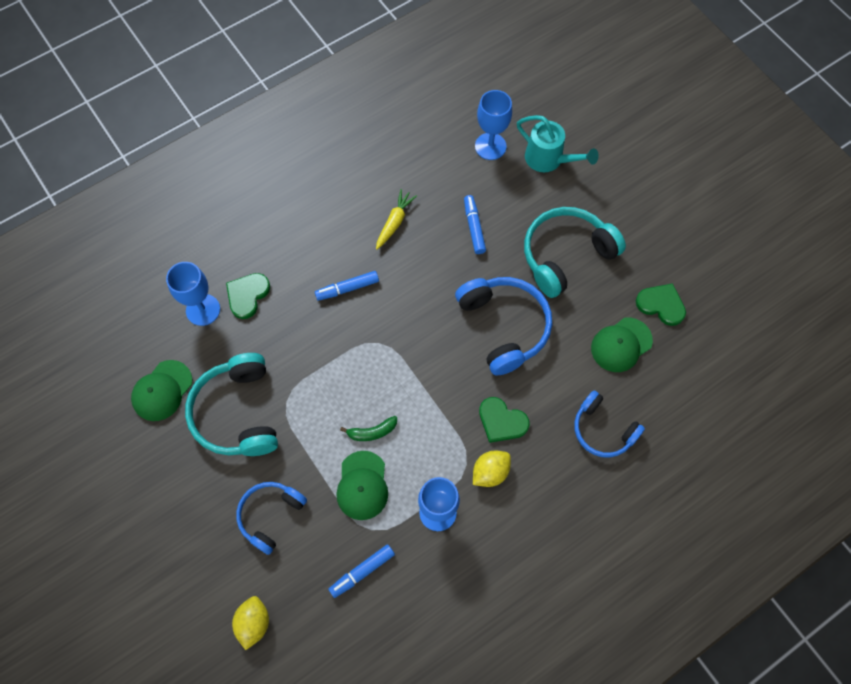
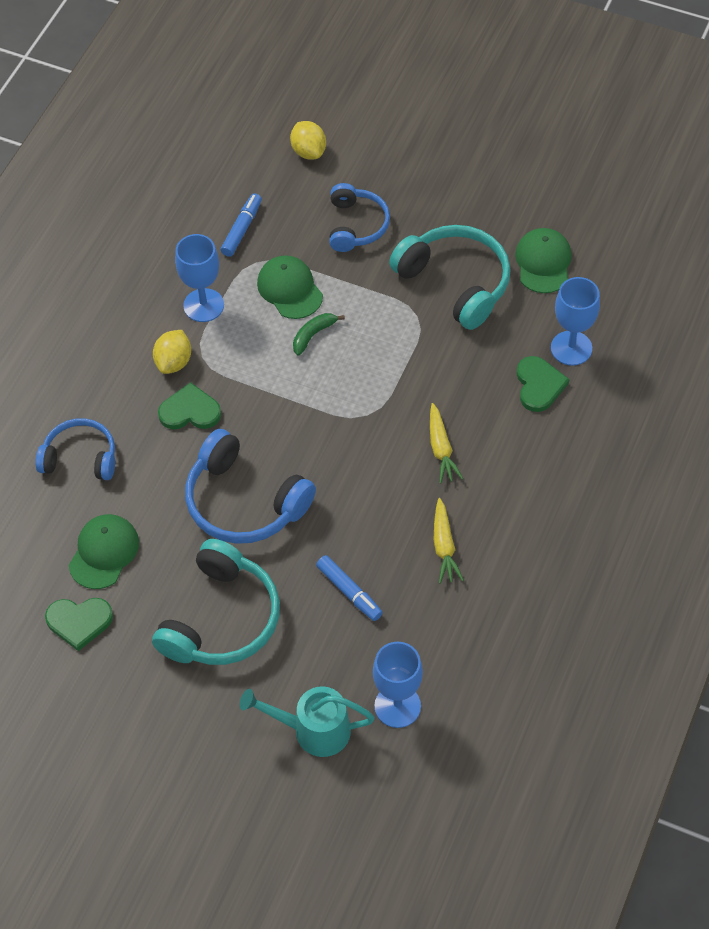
camera: 150 degrees right, 10 degrees down
(347, 288) = (441, 448): blue marker -> yellow carrot

